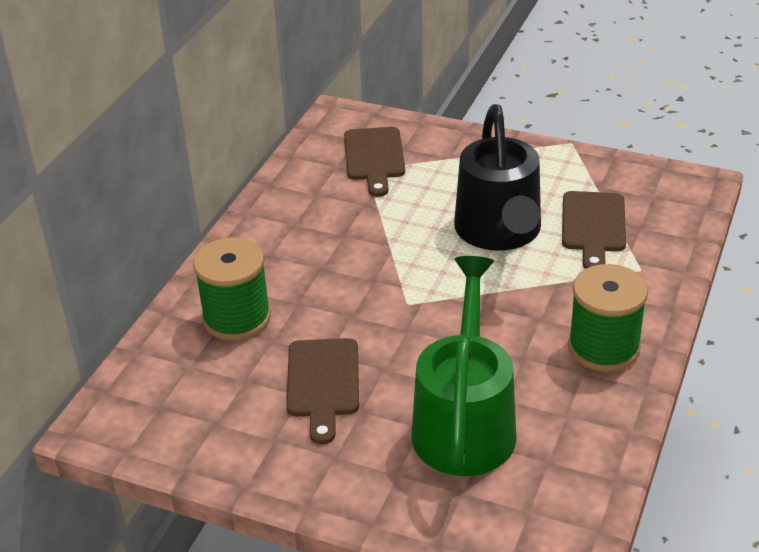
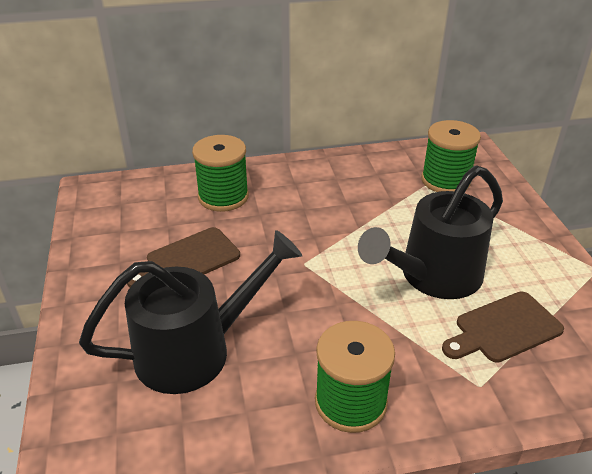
camera: 55 degrees right, 0 degrees up
(374, 157) = (445, 180): brown cutting board -> green spool
(464, 421) = (196, 349): green watering can -> black watering can

